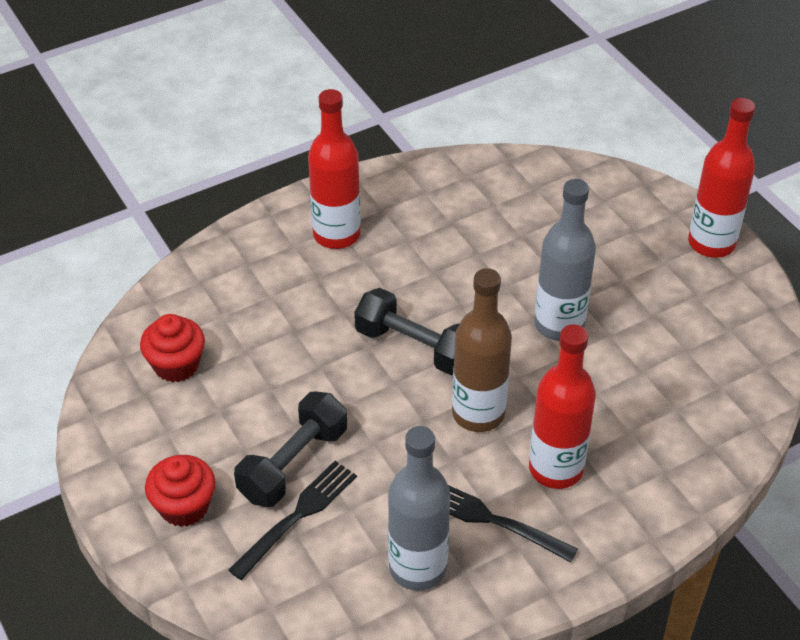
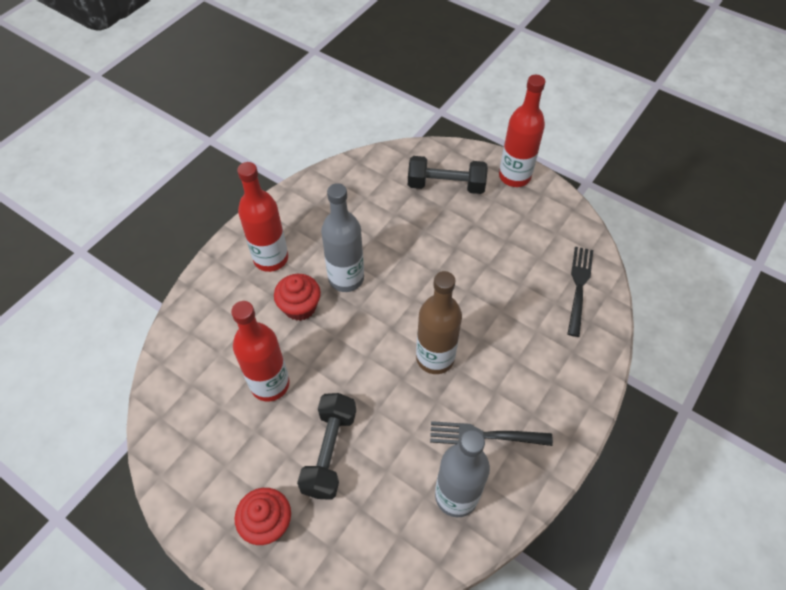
camera: 25 degrees left, 10 degrees up
(176, 365) = (205, 407): red cupcake -> red cupcake (300, 307)
(297, 516) = (353, 493): black fork -> black fork (579, 287)
(414, 347) = (367, 324): black dumbbell -> black dumbbell (446, 185)
(556, 469) = (505, 378): red bottle -> red bottle (270, 384)
(559, 325) = (452, 270): grey bottle -> grey bottle (346, 278)

